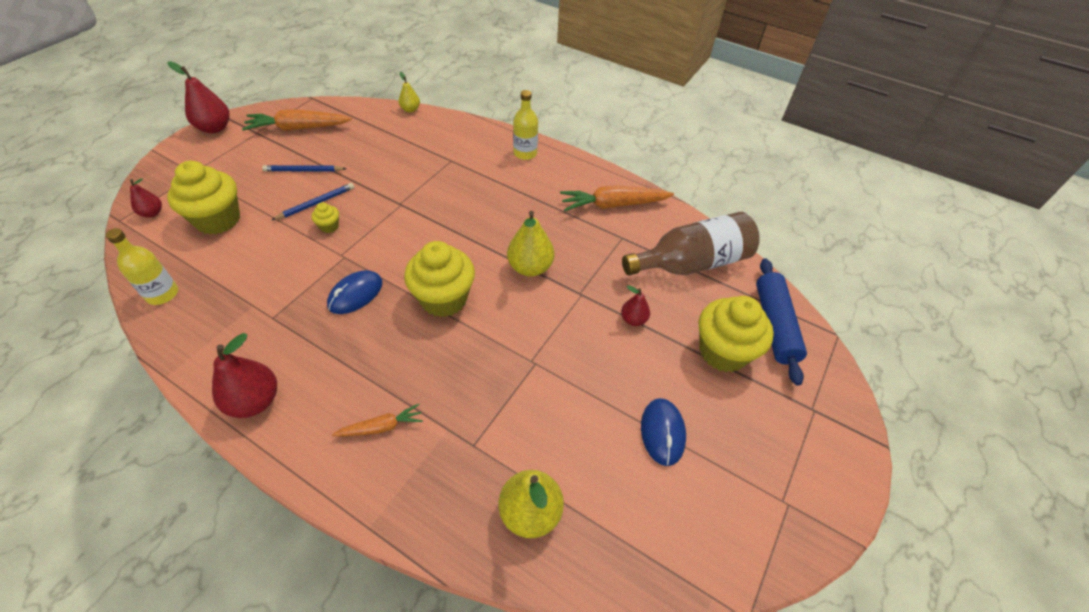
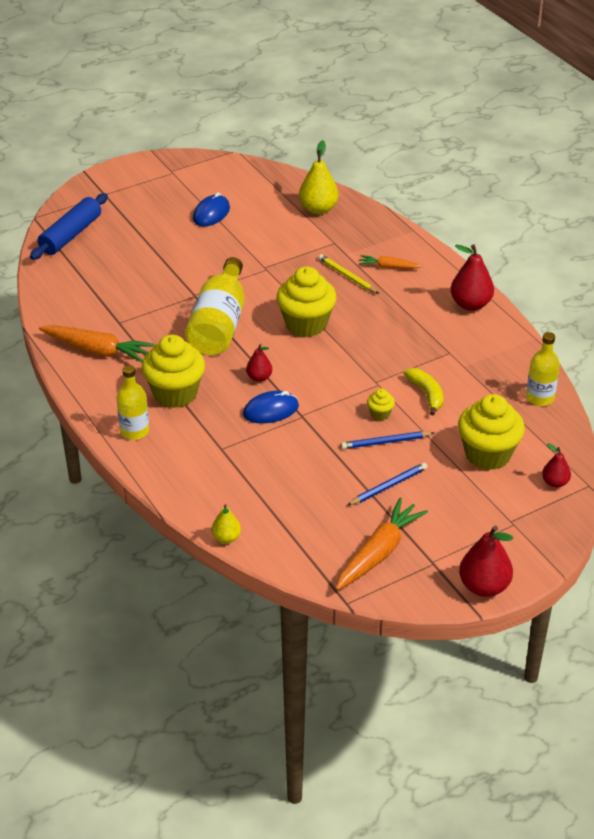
camera: 150 degrees left, 10 degrees down
(288, 260) = (426, 394): none -> yellow banana
(298, 128) = (379, 552): orange carrot -> orange carrot turned 75 degrees counterclockwise
(303, 170) = (388, 486): blue pencil -> blue pencil turned 60 degrees counterclockwise
(355, 294) = (376, 349): blue mouse -> blue mouse (271, 410)
(429, 388) = (347, 276): none -> yellow pencil
(530, 267) = (219, 324): yellow pear -> yellow bottle
(633, 320) = (170, 268): red pear -> red pear (259, 377)
(691, 263) = (83, 287): brown bottle -> none
(723, 352) = (127, 234): yellow cupcake -> yellow cupcake (175, 393)

